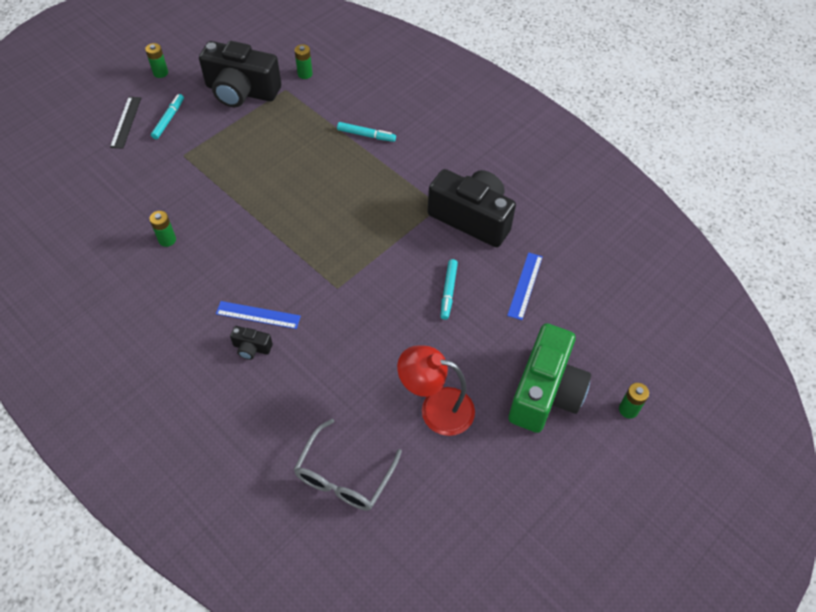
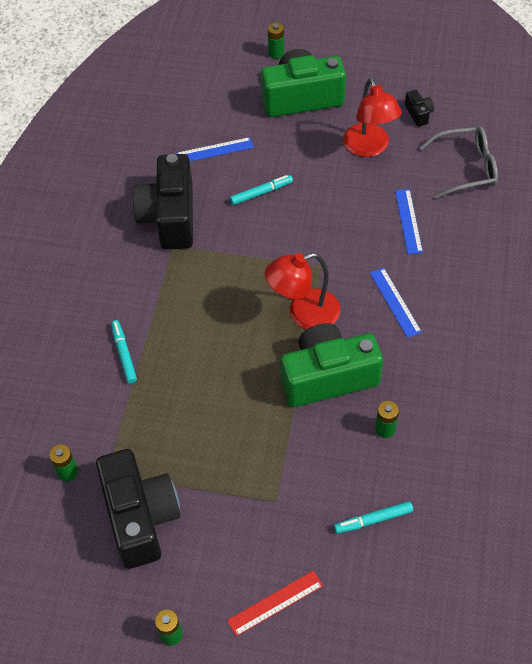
camera: 120 degrees left, 0 degrees up
(126, 122) = (275, 603): black ruler -> red ruler
(169, 119) = (237, 559): turquoise marker -> turquoise marker (373, 520)
(238, 232) = (328, 377): none -> green camera
(252, 348) = (427, 285): black camera -> black camera (418, 114)
(304, 250) = (304, 313): none -> red lamp
(326, 381) = (408, 221): none -> blue ruler

